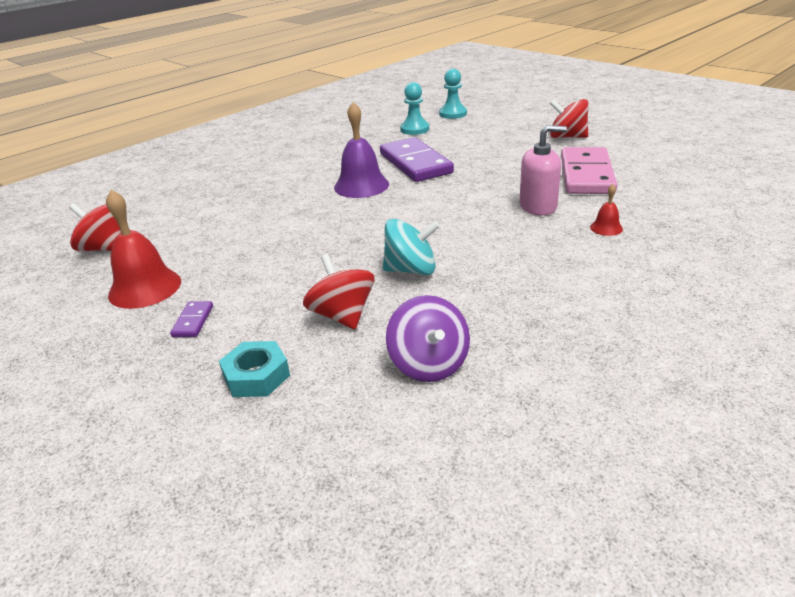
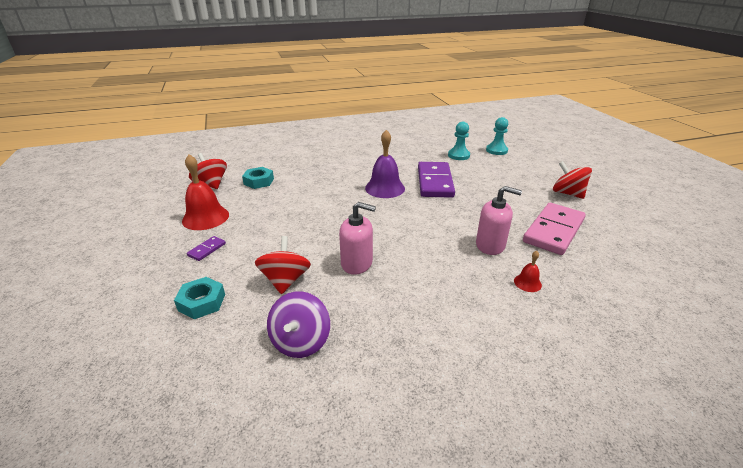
camera: 25 degrees right, 0 degrees up
(177, 225) = (259, 181): none -> turquoise nut
(411, 270) = (357, 263): turquoise spinning top -> pink soap dispenser

